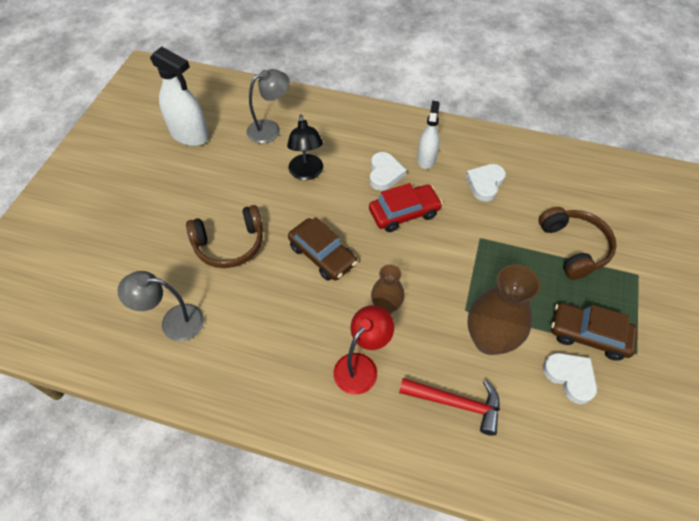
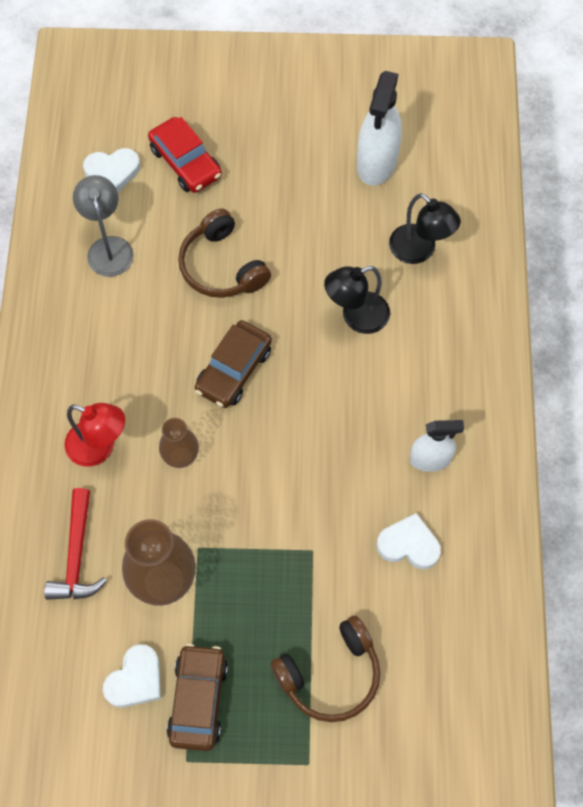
camera: 75 degrees right, 10 degrees up
(270, 129) = (419, 251): grey lamp -> black lamp
(384, 174) = (385, 411): white heart -> white heart (113, 172)
(404, 213) = (325, 449): red car -> red car (186, 162)

